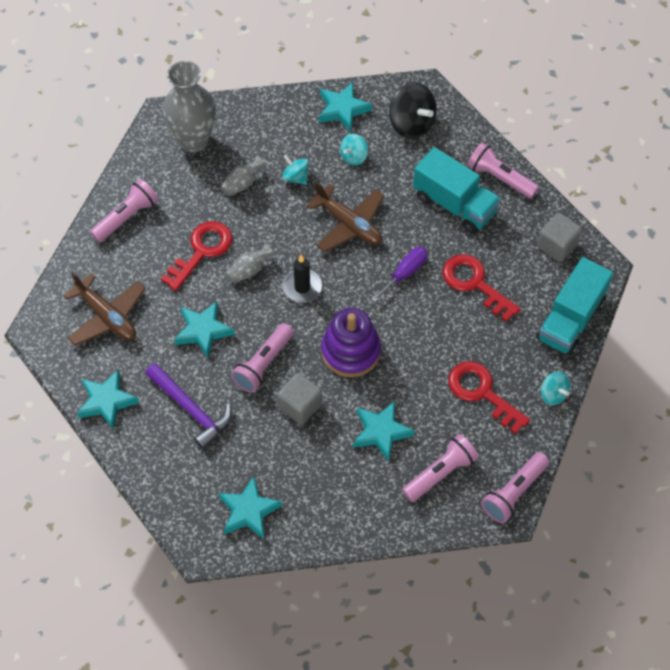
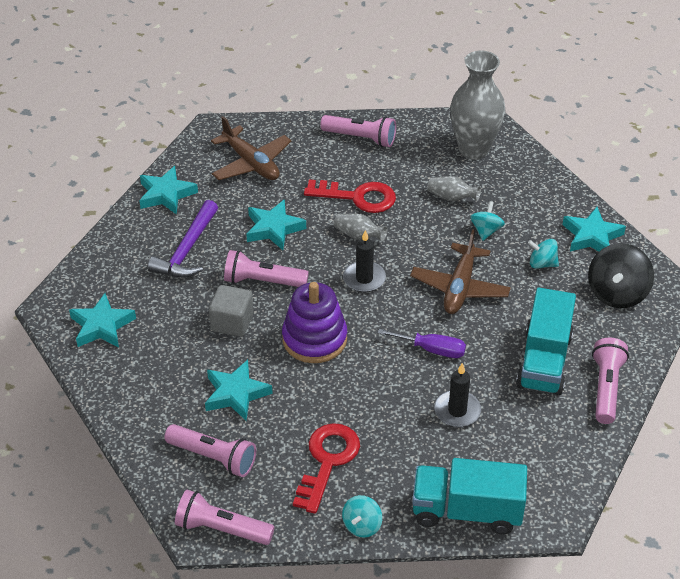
camera: 65 degrees right, 15 degrees down
(107, 316) = (251, 163): brown plane -> brown plane turned 60 degrees counterclockwise
(475, 284) = (457, 411): red key -> black candle
(557, 245) = (555, 467): grey cube -> none

